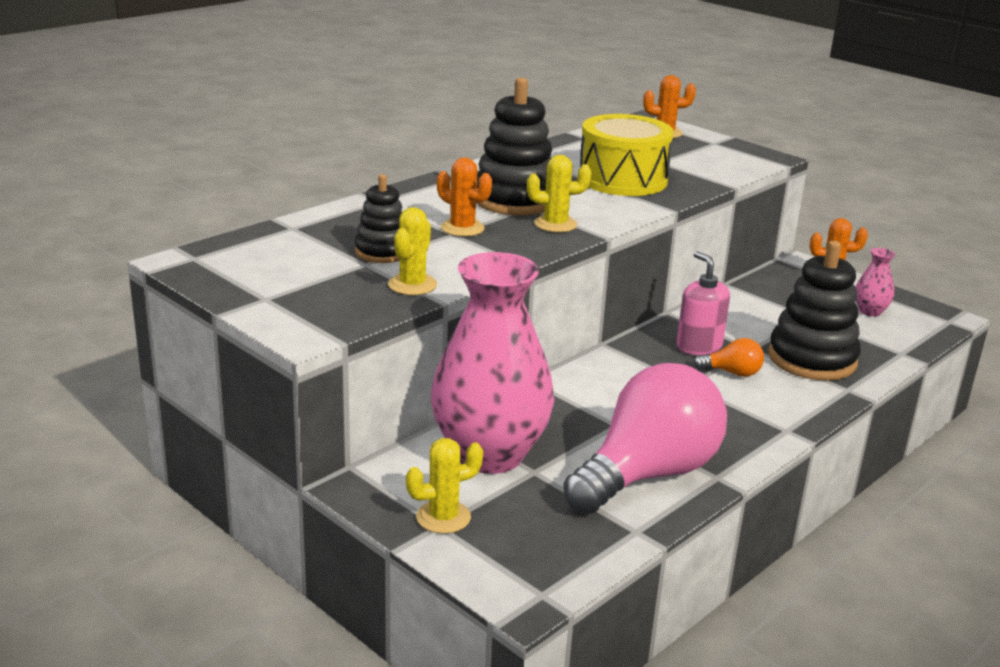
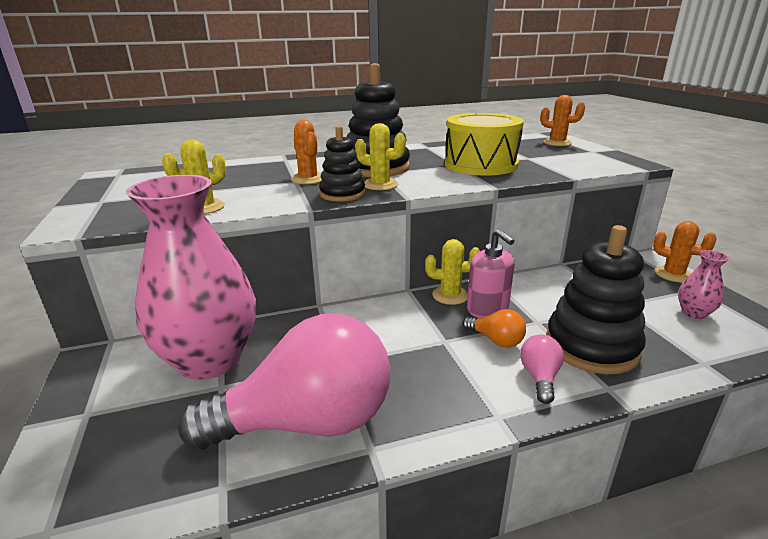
camera: 30 degrees right, 0 degrees up
(382, 252) = (228, 185): black stacking toy -> black stacking toy (342, 194)
(443, 517) = (99, 407): yellow cactus -> yellow cactus (450, 295)
(698, 346) = (487, 309): pink soap dispenser -> pink soap dispenser turned 150 degrees clockwise
(793, 394) = (540, 377): none -> pink light bulb

